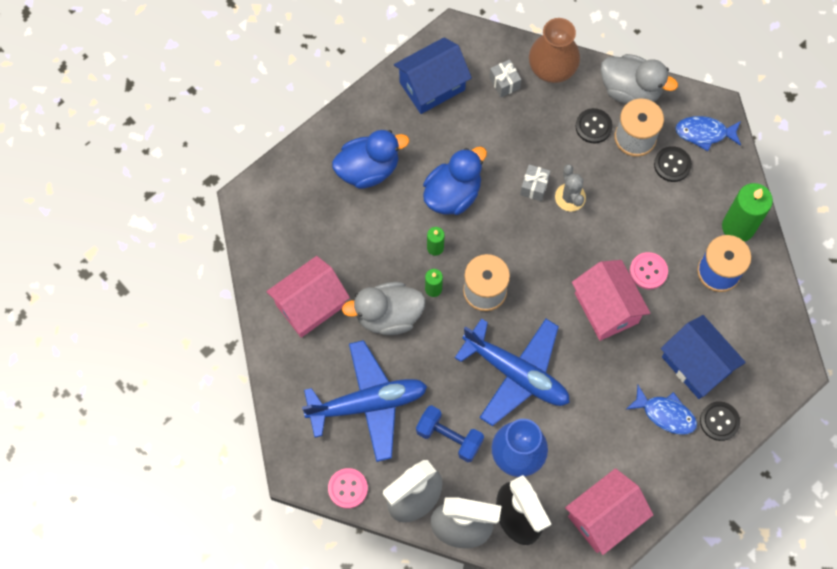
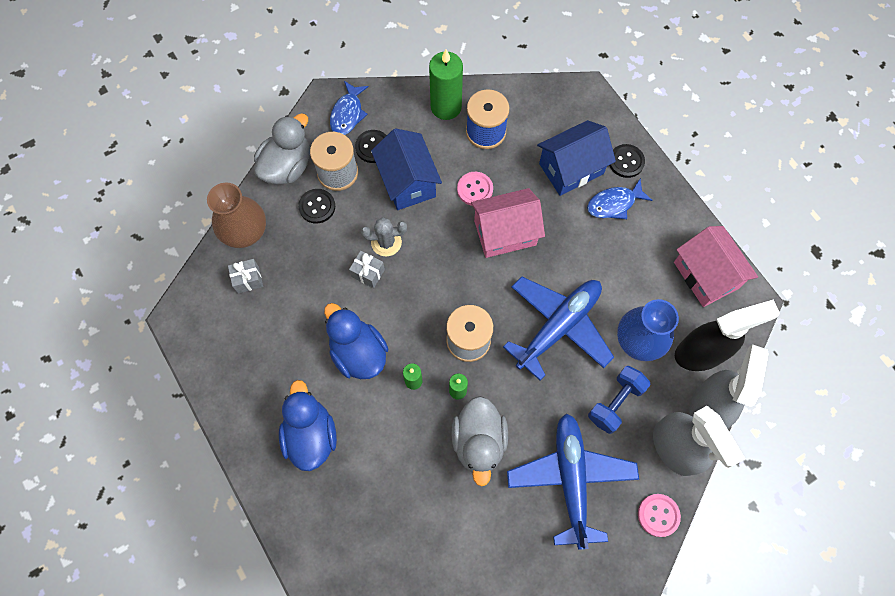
camera: 80 degrees left, 0 degrees up
(310, 305) = (453, 524): pink house -> none
(432, 86) = (232, 352): blue house -> blue house (408, 182)
(665, 414) = (614, 204): blue fish -> blue fish turned 150 degrees counterclockwise

